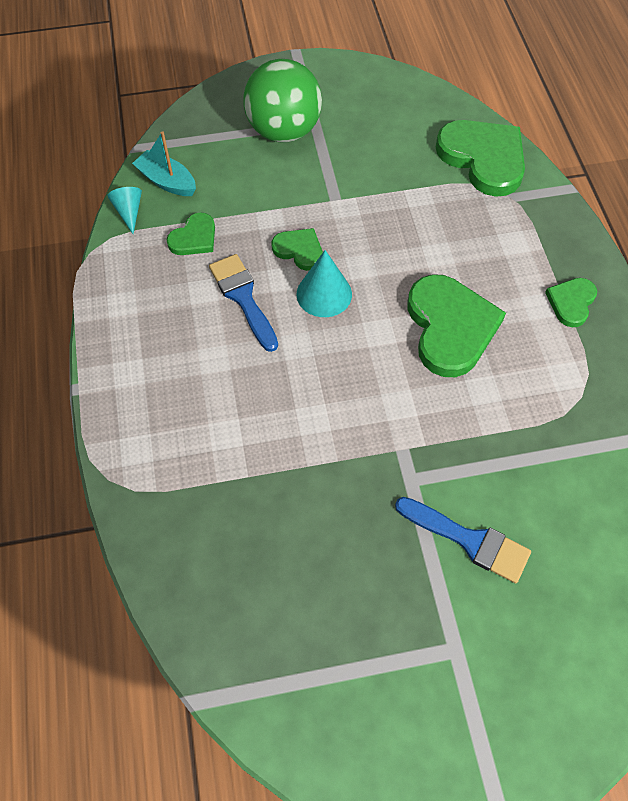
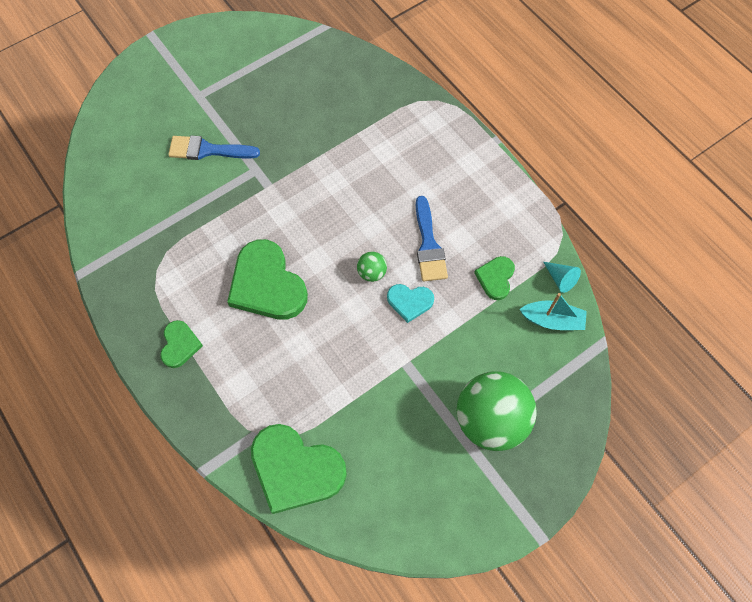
camera: 155 degrees right, 5 degrees up
(243, 298) = (428, 245): blue brush -> blue brush turned 45 degrees clockwise
(299, 250) = (410, 302): green heart -> turquoise heart
(324, 294) = (372, 273): turquoise cone -> green ball

